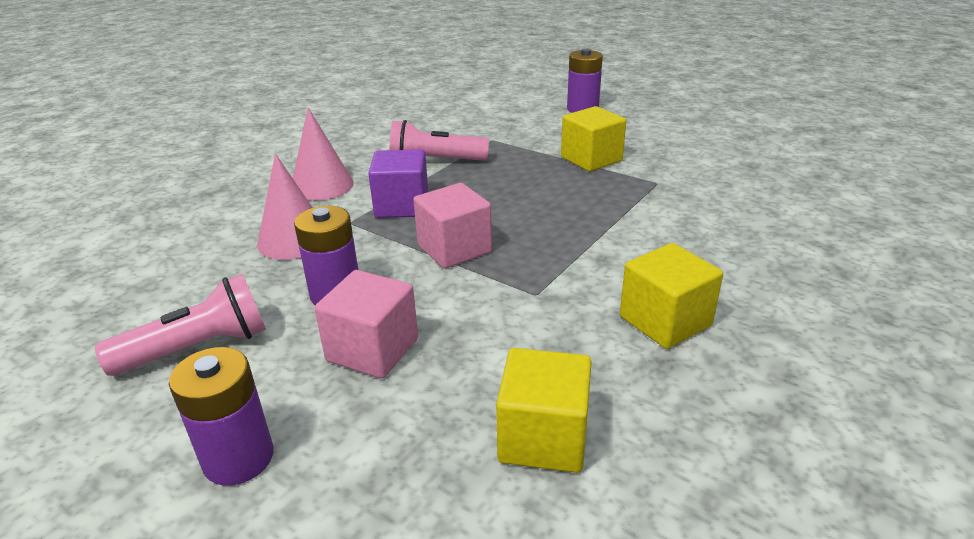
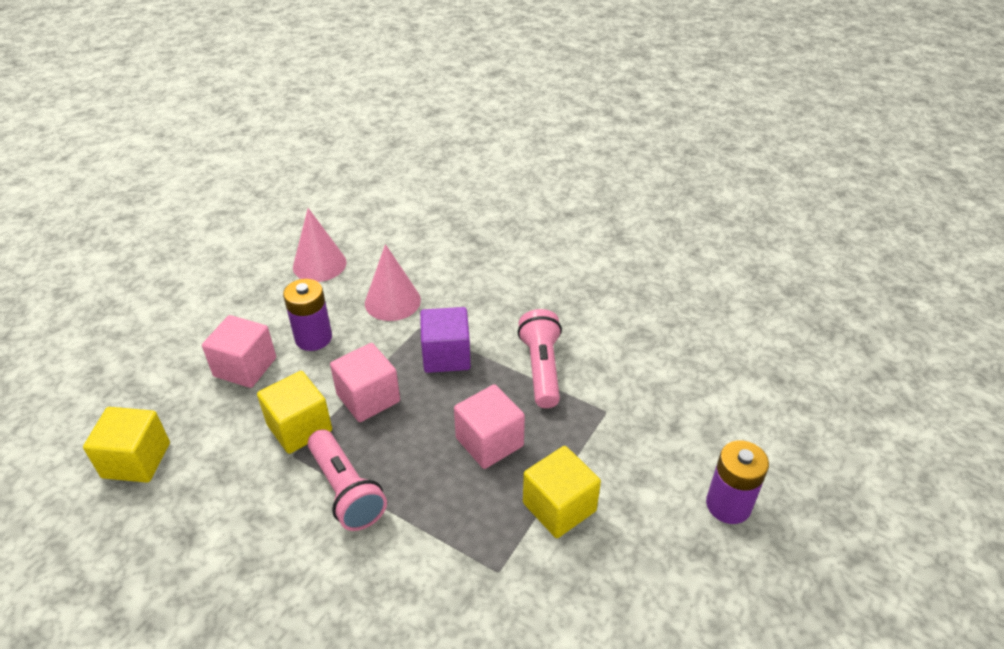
camera: 85 degrees right, 10 degrees up
(198, 348) = (267, 288): pink flashlight -> pink flashlight (346, 491)
(238, 458) = (167, 328): purple battery -> none
(322, 185) = (486, 299): pink cone -> pink cone (319, 264)
(522, 185) = (489, 442): none -> pink cube
(665, 321) = (236, 544): yellow cube -> yellow cube (299, 427)

